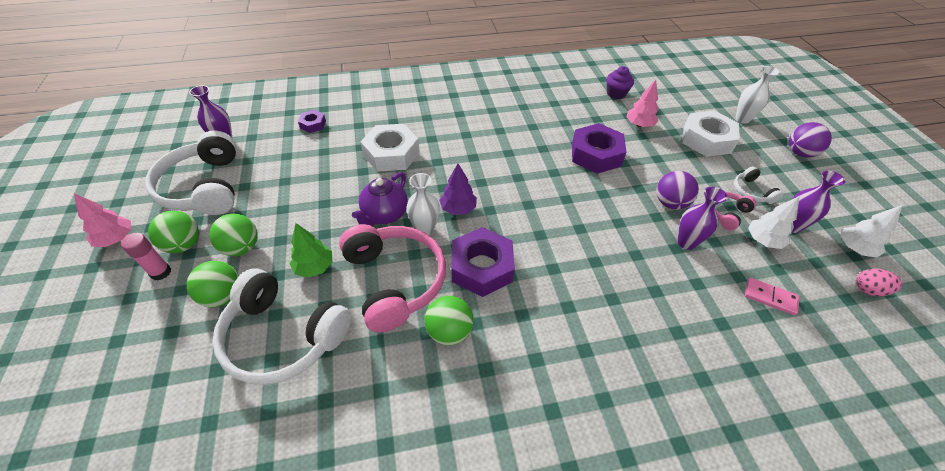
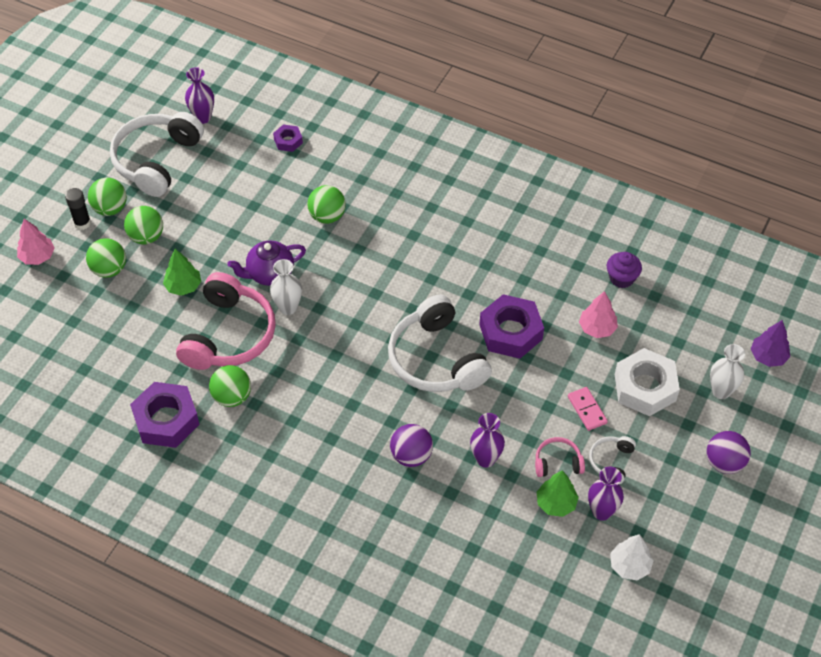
camera: 40 degrees right, 5 degrees up
(116, 239) = (70, 174): pink tree -> pink tree (37, 257)
(160, 272) = (82, 223): pink glue stick -> black glue stick
(283, 336) = (126, 326): white headphones -> white headphones (436, 359)
(391, 154) = (327, 216): white nut -> green ball
(458, 209) = (331, 306): purple tree -> purple tree (768, 356)
(482, 267) = (300, 367): purple nut -> purple nut (166, 420)
(670, 203) = (518, 420): purple ball -> purple ball (411, 455)
(763, 240) = (556, 503): white tree -> green tree
(770, 297) = (495, 542): pink domino -> pink domino (587, 410)
(868, 290) = (587, 596): pink egg -> none

